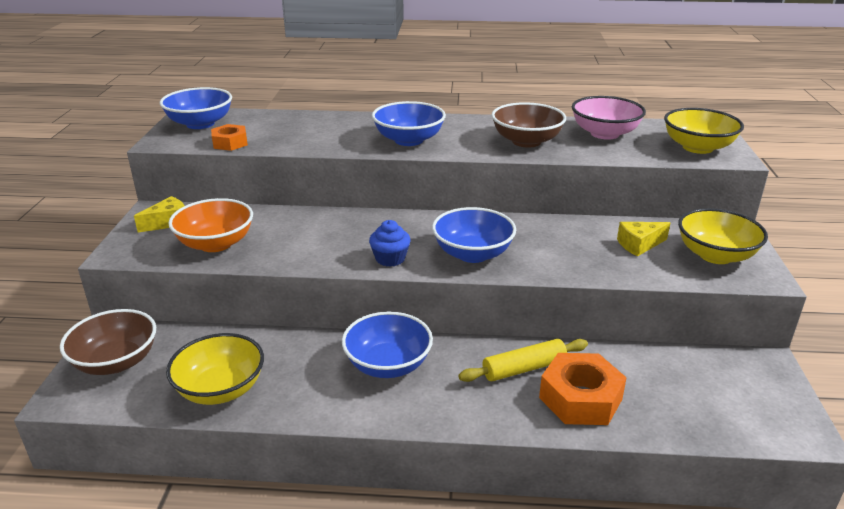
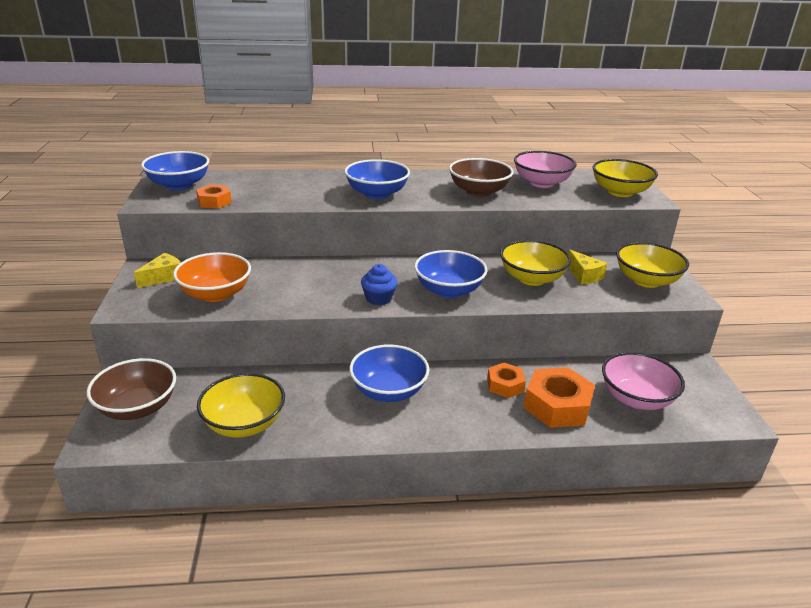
camera: 10 degrees left, 0 degrees up
(524, 368) = (505, 385): yellow rolling pin -> orange nut
(574, 245) = (532, 278): none -> yellow bowl
(639, 245) = (584, 275): yellow cheese -> yellow cheese turned 90 degrees counterclockwise
(681, 397) = (636, 398): none -> pink bowl

